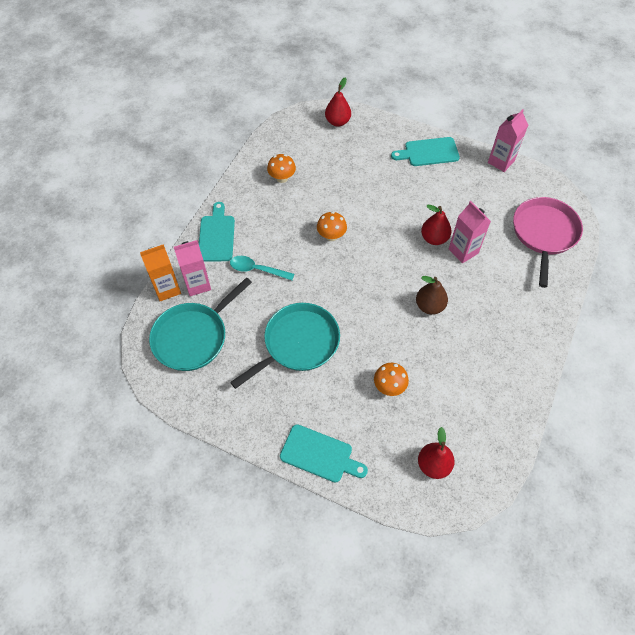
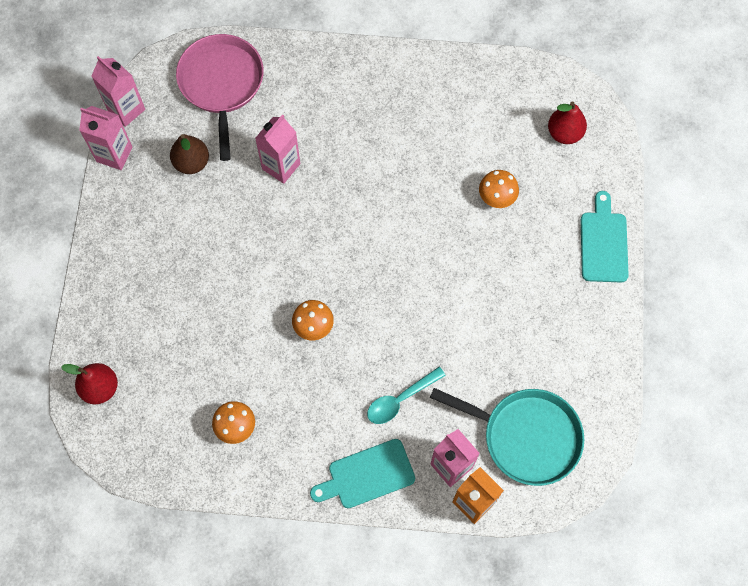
camera: 110 degrees left, 10 degrees up
(257, 269) = (400, 399): turquoise spoon -> turquoise spoon turned 60 degrees clockwise
(298, 343) = (484, 311): turquoise pan -> none
(428, 152) = (124, 247): turquoise cutting board -> none
(429, 306) = (375, 184): brown pear -> brown pear (191, 163)
(434, 238) = (273, 203): red pear -> none
(535, 175) = (126, 109): none -> pink carton
(544, 233) = (221, 84): pink pan -> pink pan turned 90 degrees clockwise

